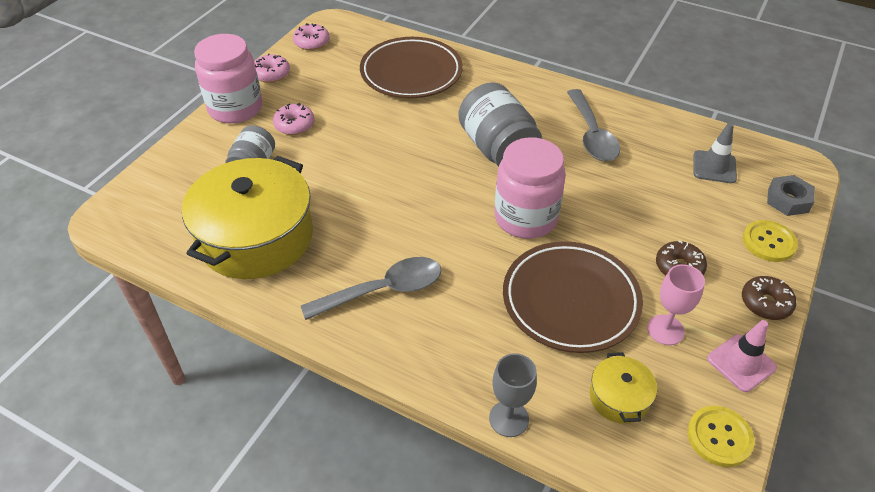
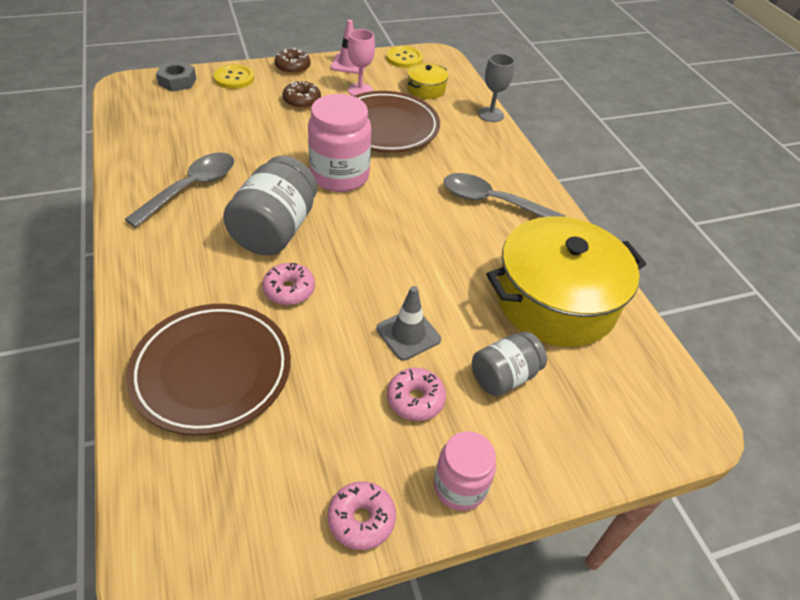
camera: 140 degrees left, 0 degrees up
(235, 108) = (460, 486): pink jar -> pink jar, size x0.61
(312, 42) = (242, 546): pink donut -> pink donut (289, 290)
(714, 167) = (170, 118): grey traffic cone -> grey traffic cone (408, 334)

